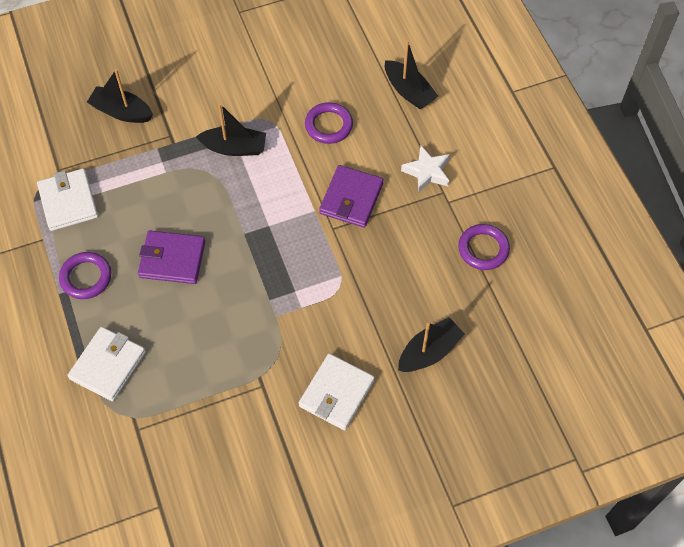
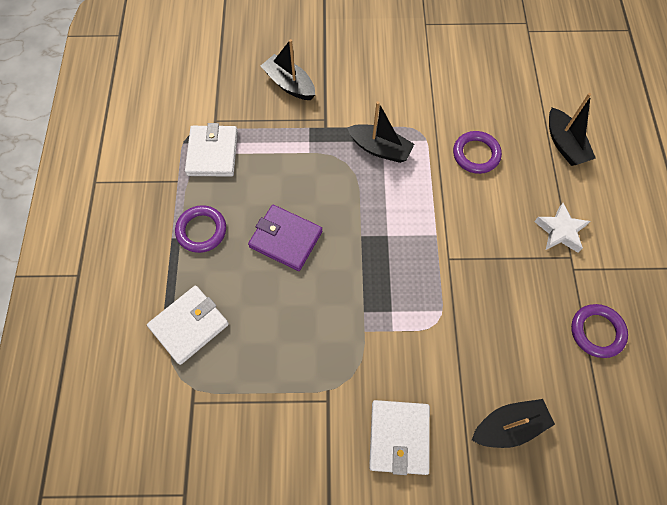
camera: 20 degrees right, 5 degrees up
(336, 393) = (399, 437): white wallet -> white wallet turned 45 degrees counterclockwise
(351, 198) = (476, 234): purple wallet -> none

